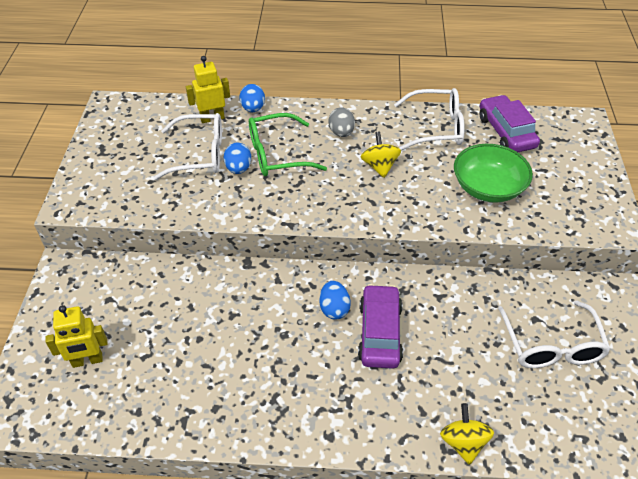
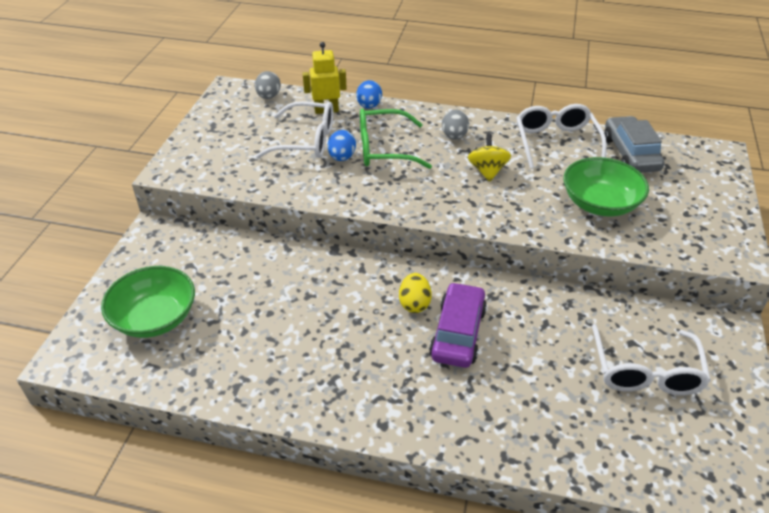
camera: 10 degrees right, 5 degrees down
(87, 361) = (155, 318): yellow robot -> green bowl
(151, 109) = (268, 96): none -> grey egg
(334, 309) = (414, 303): blue egg -> yellow egg
(437, 127) = (556, 142): white glasses -> white glasses turned 105 degrees counterclockwise
(463, 443) = (527, 454): yellow spinning top -> none
(506, 132) = (630, 154): purple car -> grey car

